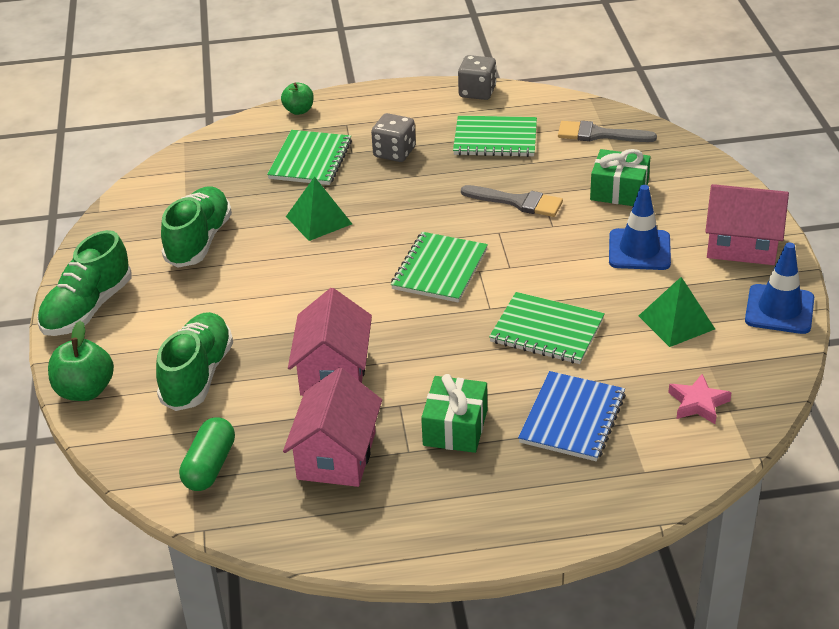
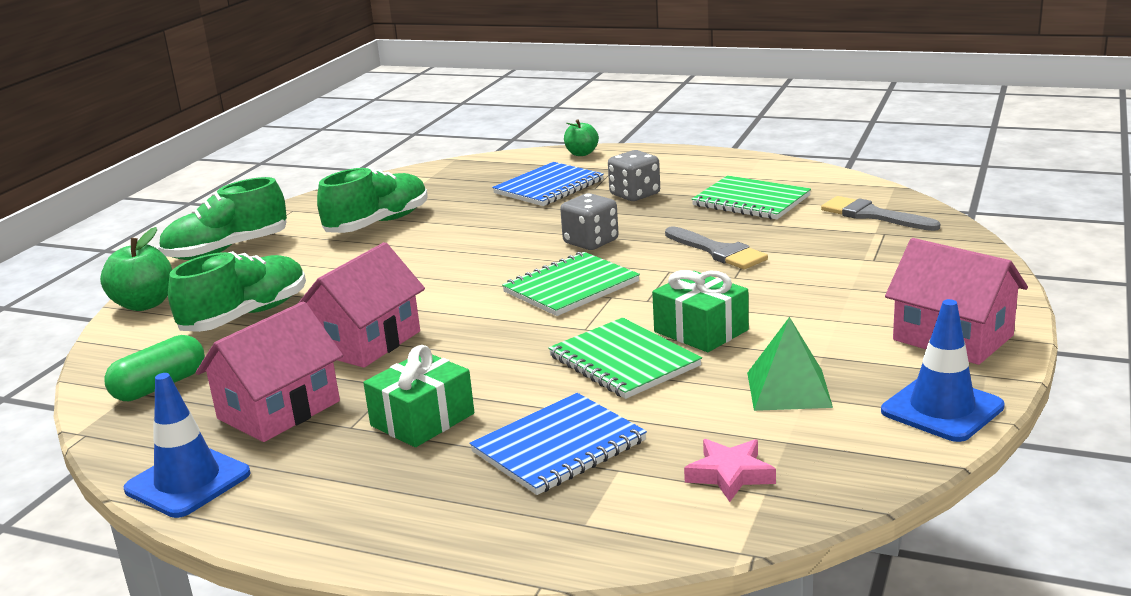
camera: 30 degrees right, 15 degrees down
(310, 160) = (549, 187): green notebook -> blue notebook
(318, 220) = (501, 229): green pyramid -> none
(477, 92) = (773, 165): grey dice -> grey dice (591, 242)
(619, 191) = (845, 263): green gift -> green gift (701, 331)
(639, 250) = (814, 316): blue traffic cone -> blue traffic cone (188, 482)

